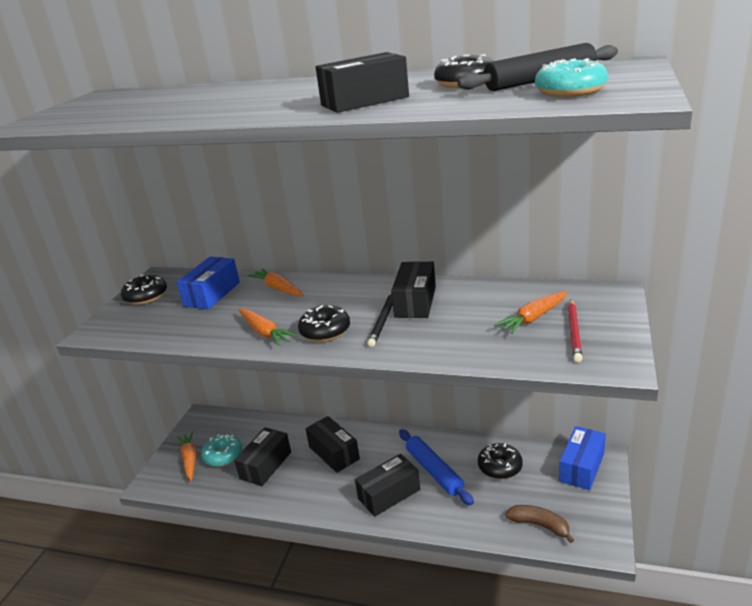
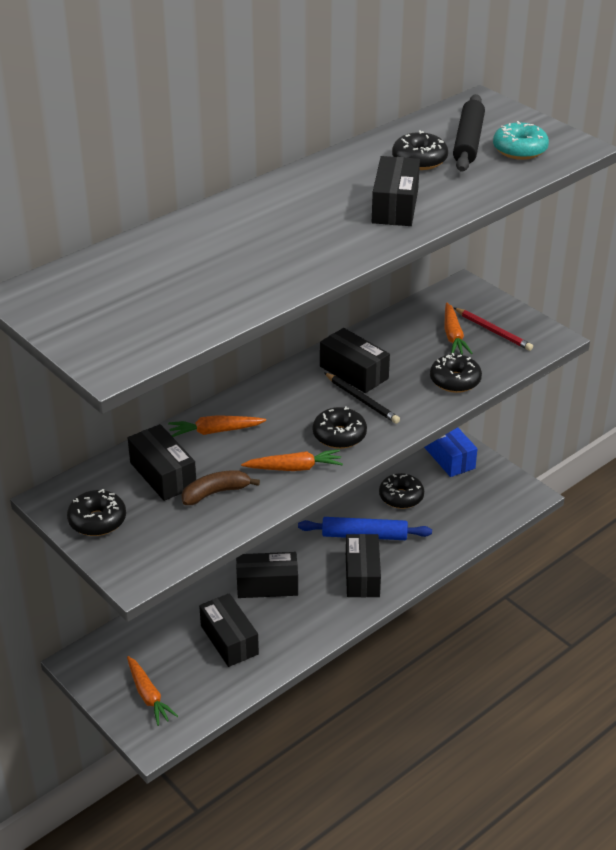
camera: 60 degrees left, 10 degrees up
(189, 459) = (148, 696): orange carrot -> orange carrot turned 135 degrees counterclockwise
(212, 294) = (163, 475): blue box -> black box
(223, 456) = (175, 666): turquoise donut -> none
(469, 346) = (455, 381): none -> black donut
(540, 525) = (482, 513): brown banana -> brown banana (215, 493)

